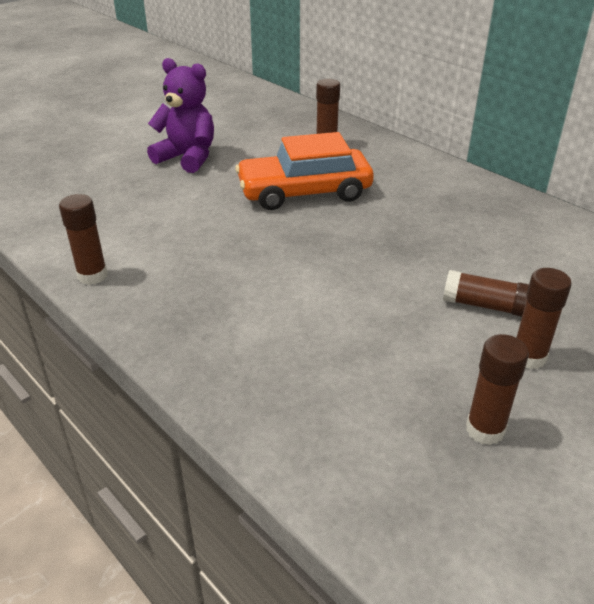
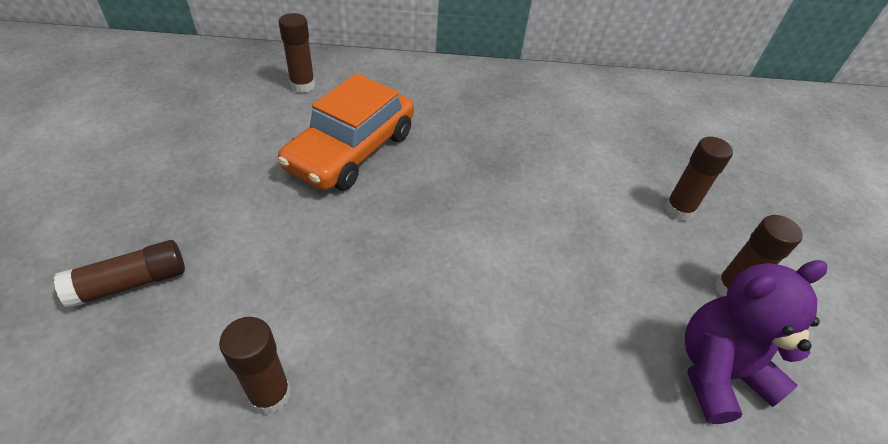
camera: 50 degrees left, 10 degrees up
(187, 158) = (174, 171): purple teddy bear -> purple teddy bear (717, 373)
(489, 306) = (611, 182): brown glue stick -> brown glue stick (130, 283)

